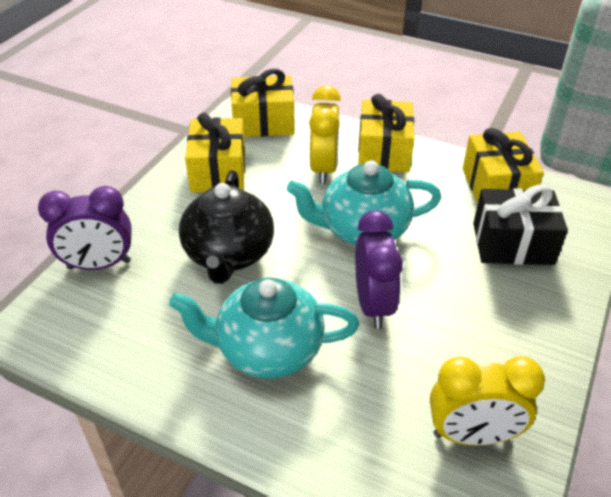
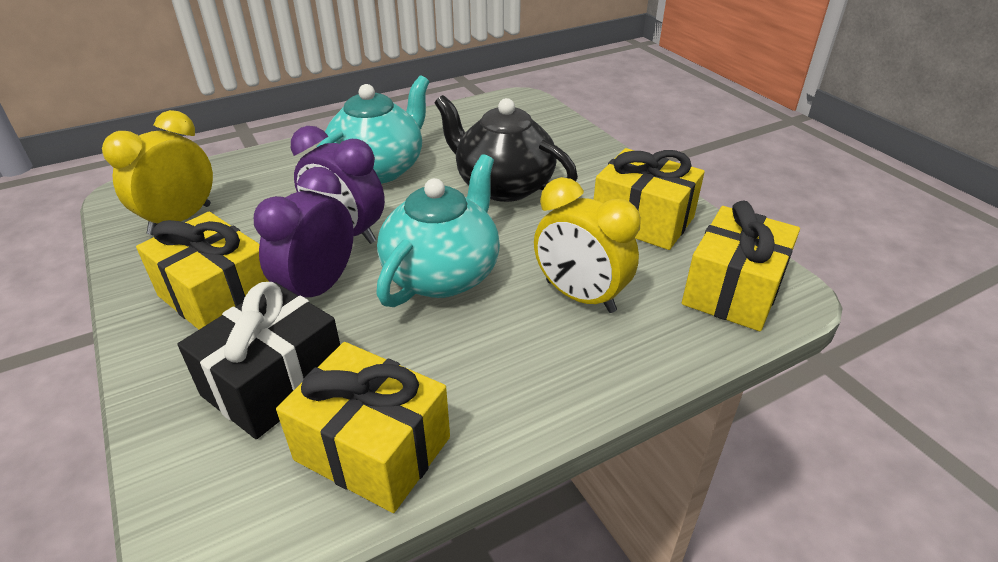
camera: 125 degrees right, 5 degrees down
(99, 265) = (558, 131): purple clock -> purple clock (318, 288)
(384, 152) = (569, 372): yellow gift -> yellow gift (218, 296)

